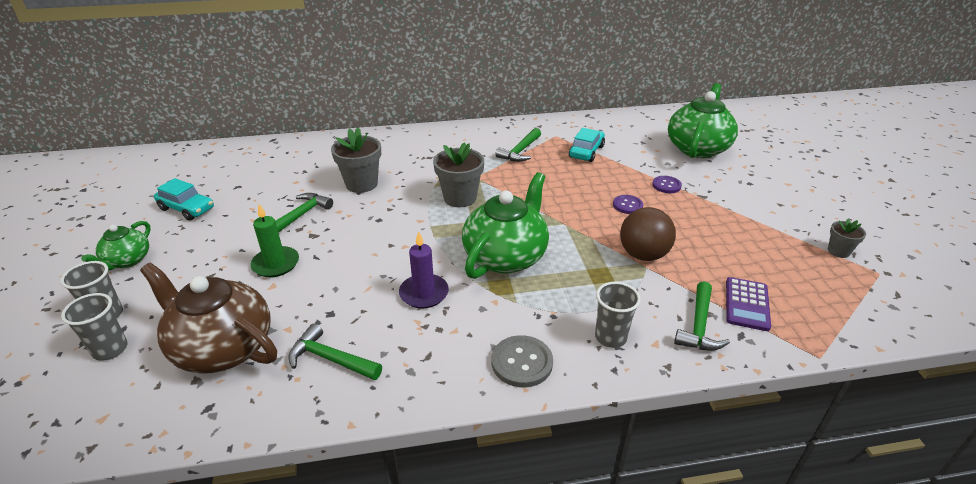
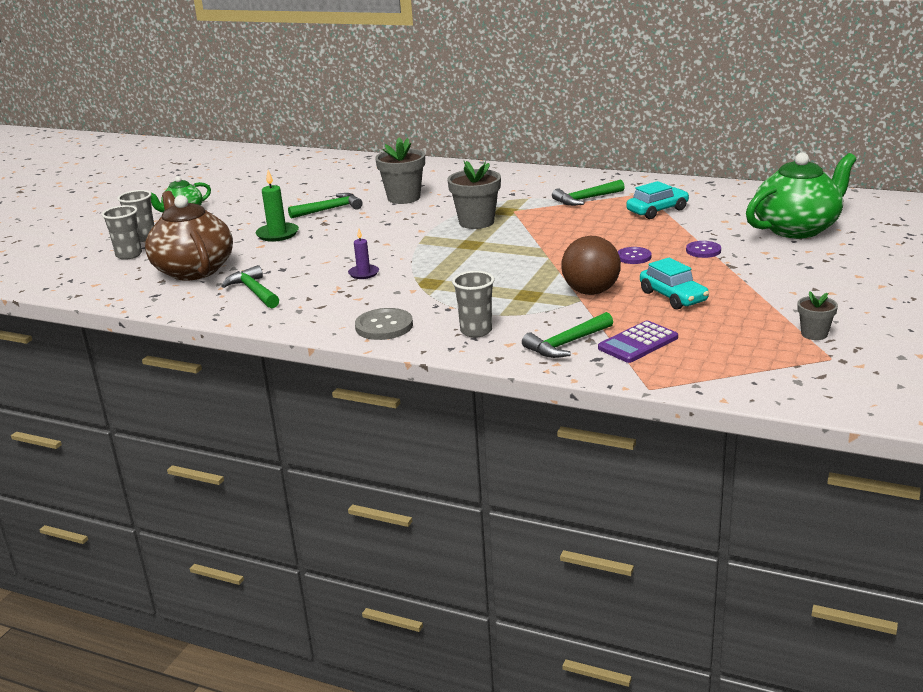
camera: 35 degrees right, 10 degrees down
(187, 209) = (252, 190): turquoise car -> turquoise car (673, 297)
(424, 293) = (363, 273): purple candle -> purple candle, size x0.65
(506, 257) = (461, 267): green teapot -> none

